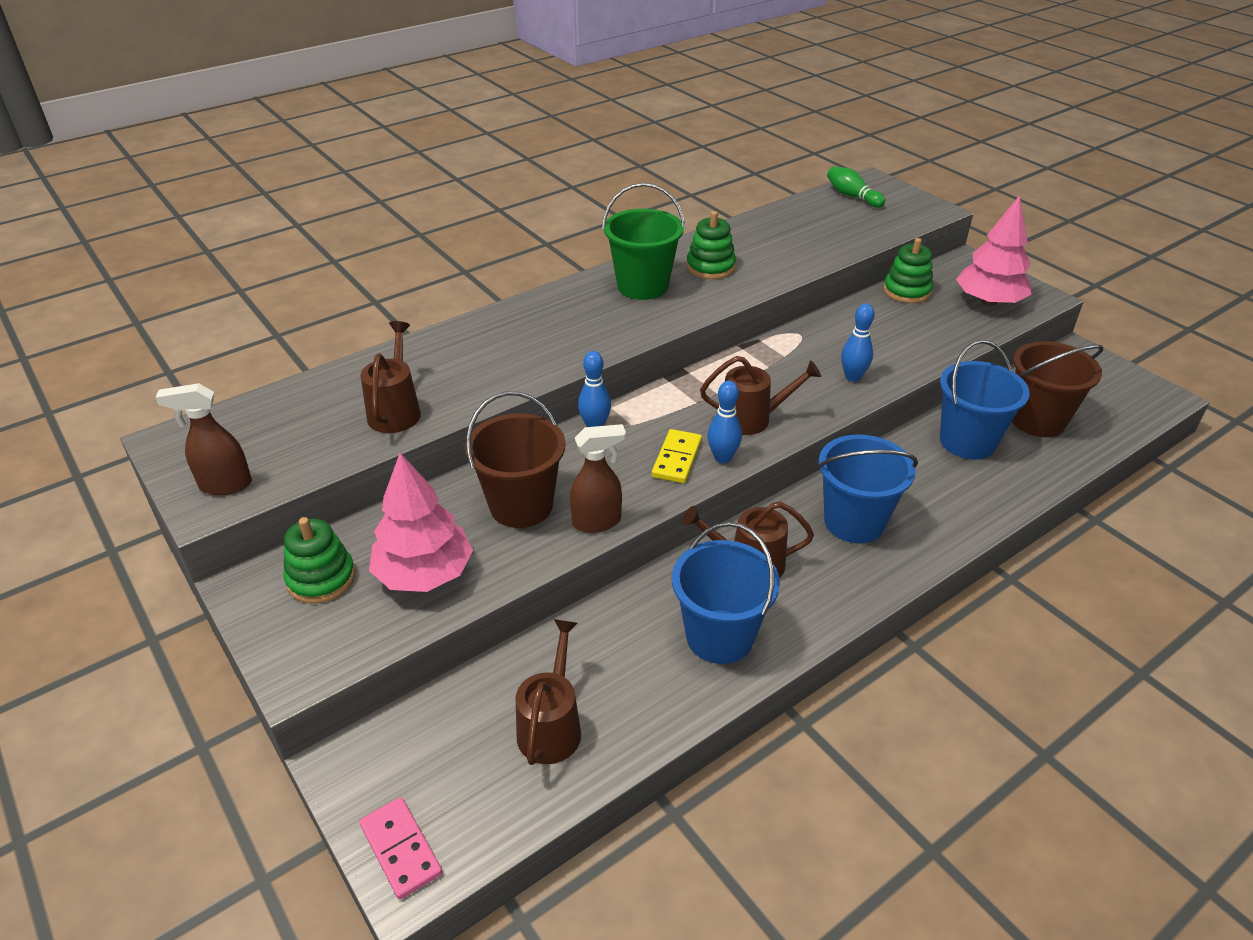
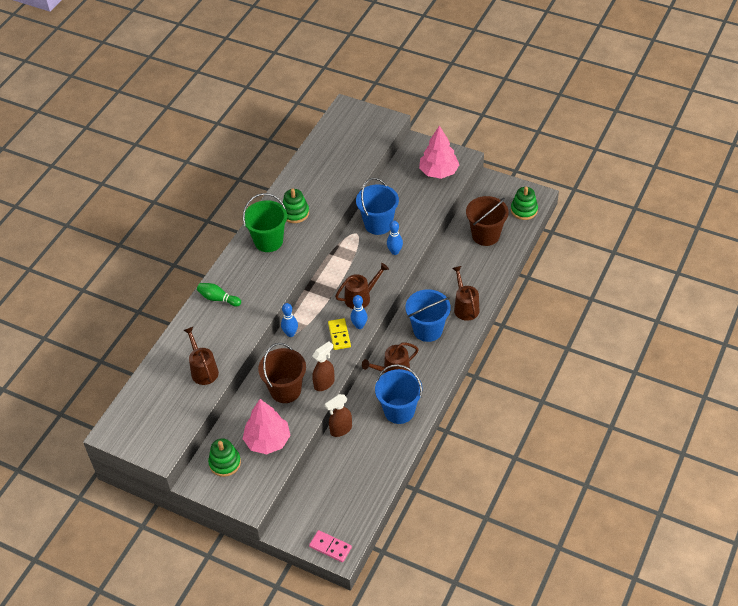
camera: 25 degrees left, 10 degrees up
(225, 485) = (158, 442): brown spray bottle -> brown spray bottle (340, 430)
(551, 725) = (355, 478): brown watering can -> brown watering can (465, 307)
(852, 196) = (341, 125): green bowling pin -> green bowling pin (218, 299)
(907, 291) = (395, 180): green stacking toy -> green stacking toy (524, 210)
(967, 441) = (459, 262): blue bucket -> blue bucket (378, 224)

